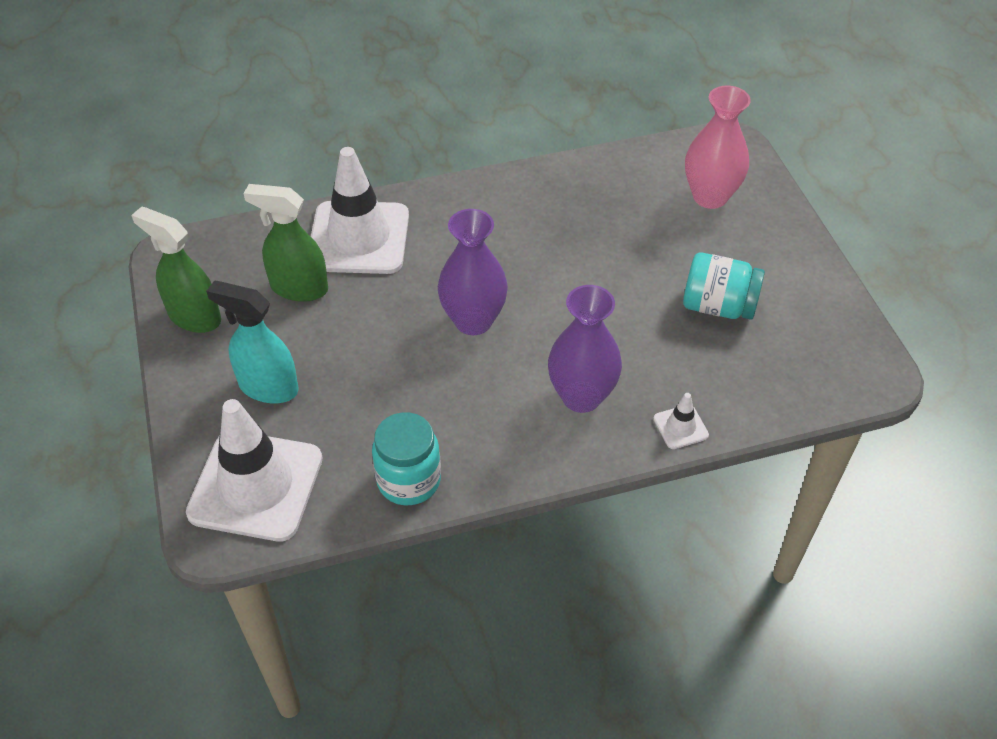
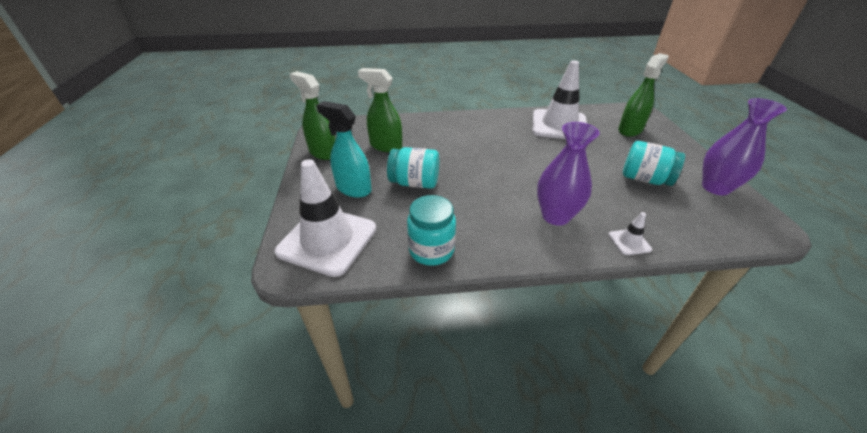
camera: 10 degrees right, 10 degrees down
(358, 238) = (424, 129): white traffic cone -> white traffic cone (559, 125)
(363, 362) = (414, 183): none -> turquoise jar
(473, 321) = (486, 170): purple vase -> purple vase (715, 187)
(710, 196) = (630, 130): pink vase -> green spray bottle

